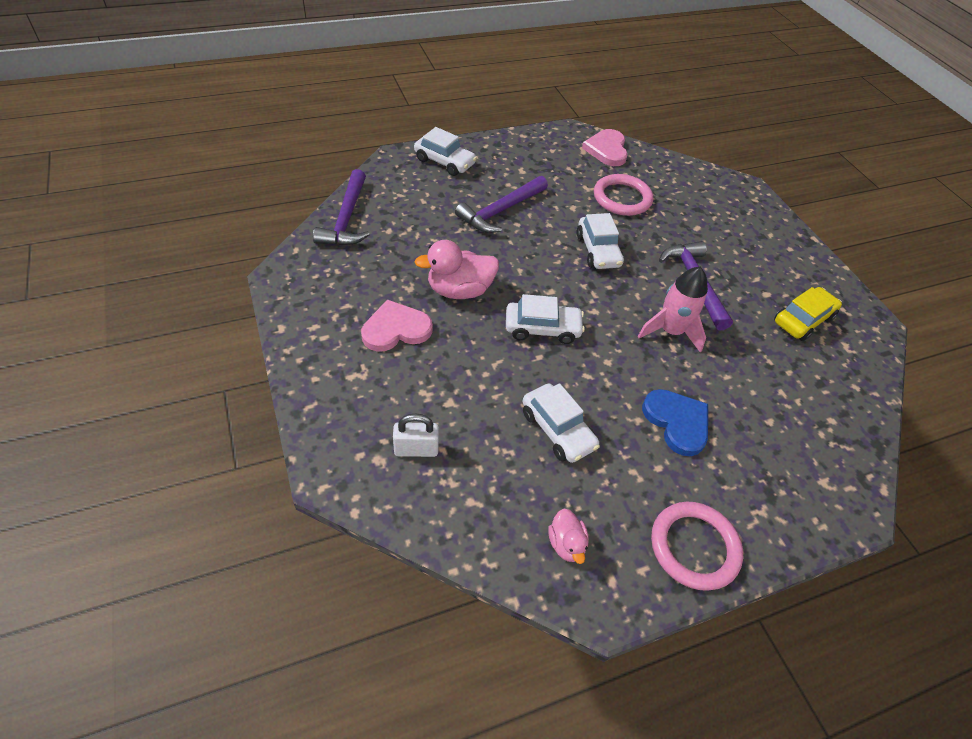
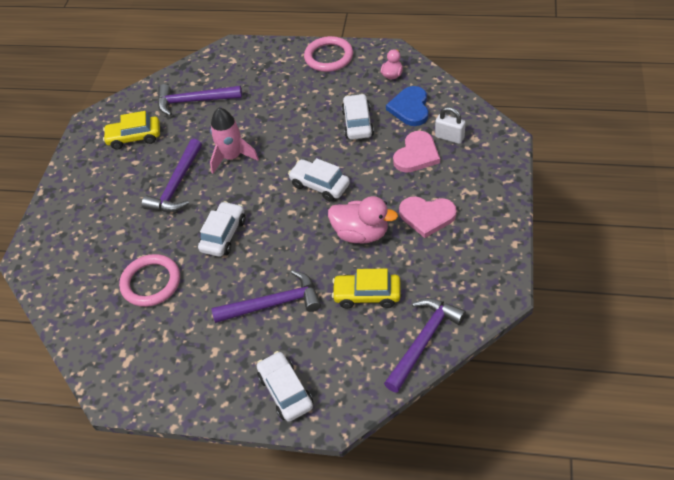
camera: 140 degrees left, 0 degrees up
(419, 239) = (367, 295): none -> yellow car
(607, 150) = (103, 351): pink heart -> pink heart (416, 154)
(677, 422) = (283, 107): blue heart -> blue heart (410, 108)
(796, 392) = (194, 101): none -> purple hammer

